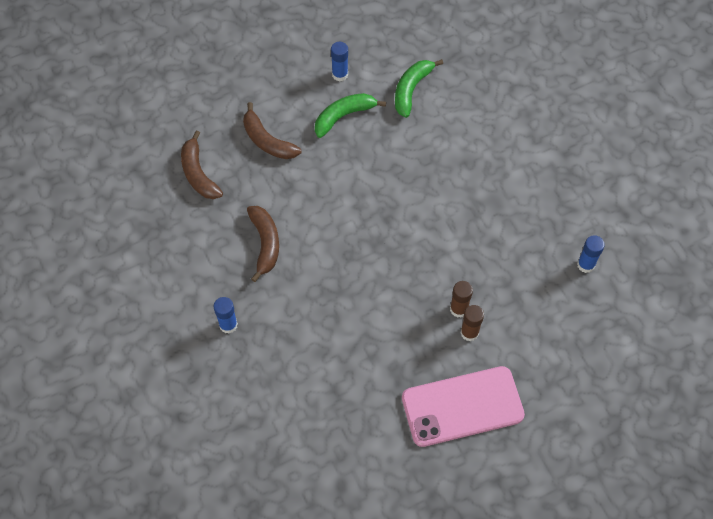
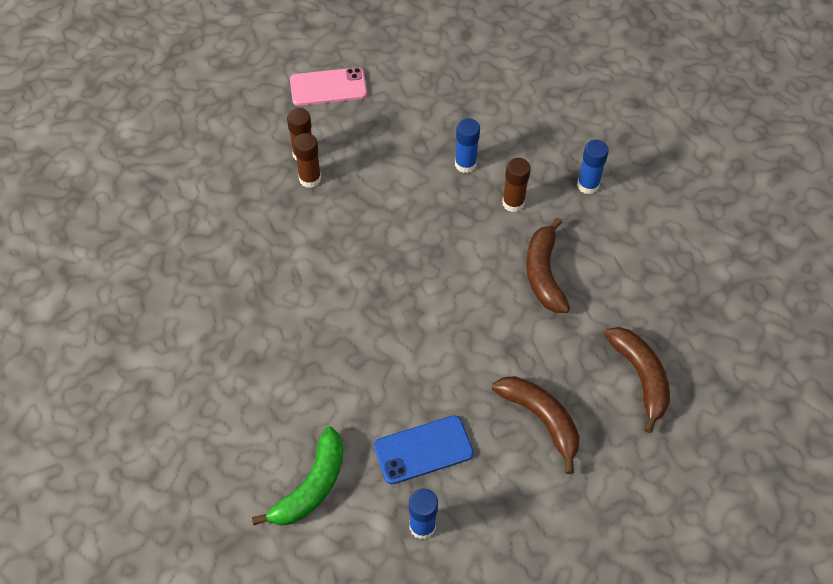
camera: 175 degrees left, 5 degrees down
(290, 302) = (513, 203): none -> brown glue stick
(344, 116) = (423, 450): green banana -> blue phone
(462, 406) = (328, 87): pink phone -> pink phone, size x0.60
(586, 265) = (140, 214): blue glue stick -> blue glue stick (465, 164)

